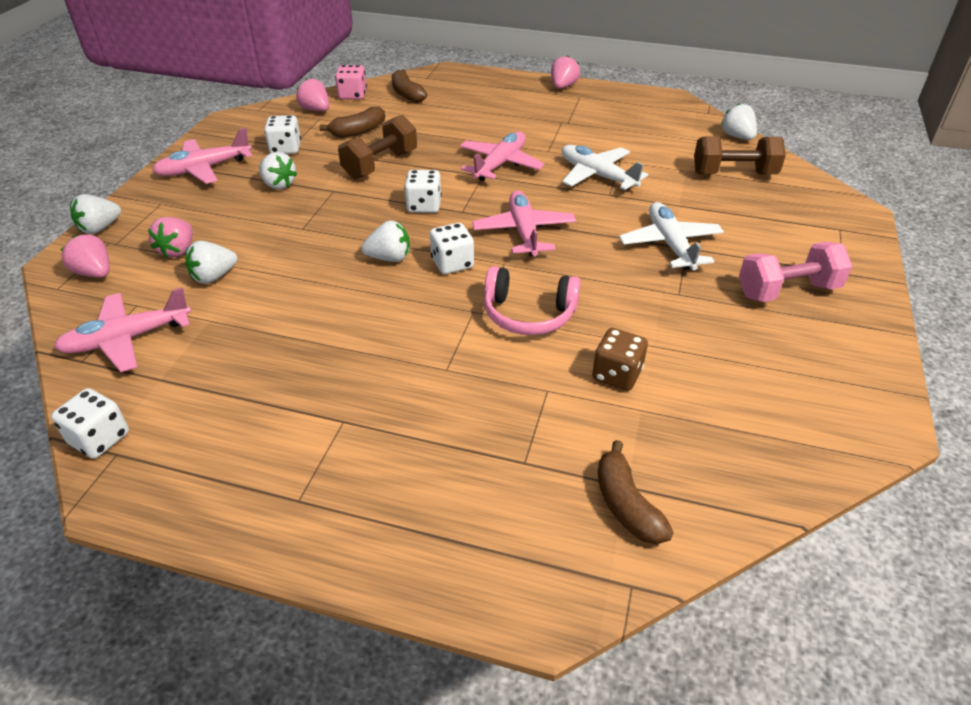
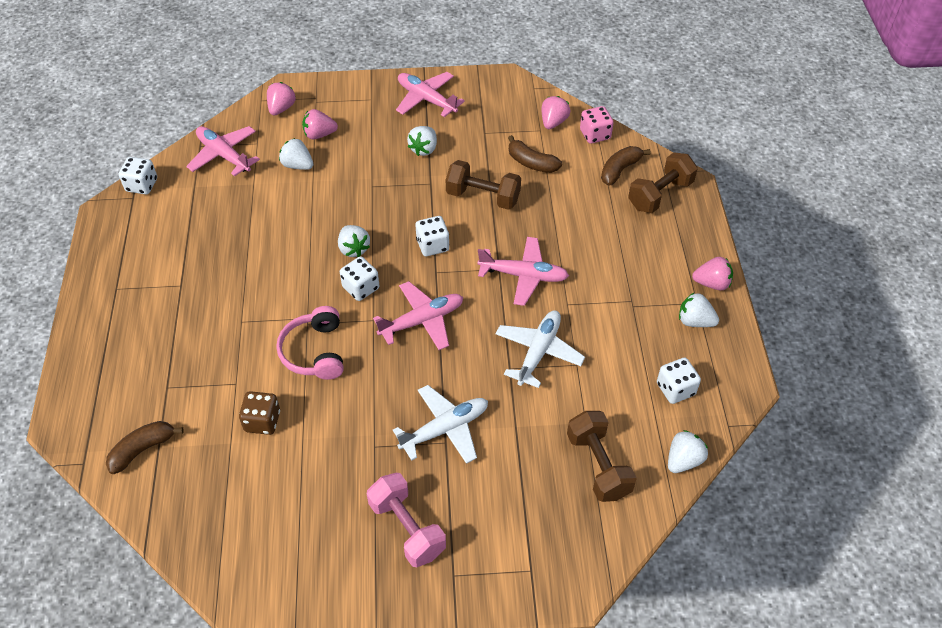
camera: 70 degrees right, 10 degrees up
(100, 228) = (329, 85): white strawberry -> white strawberry (695, 321)
(285, 149) = (479, 130): white dice -> white dice (675, 389)
(451, 84) = (660, 195): none -> brown dumbbell

